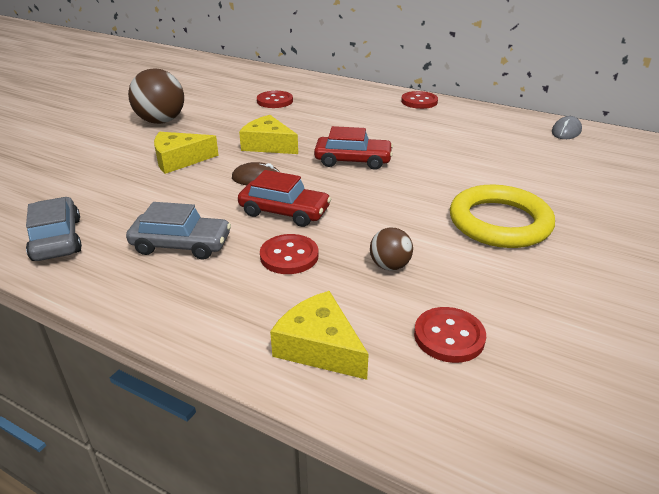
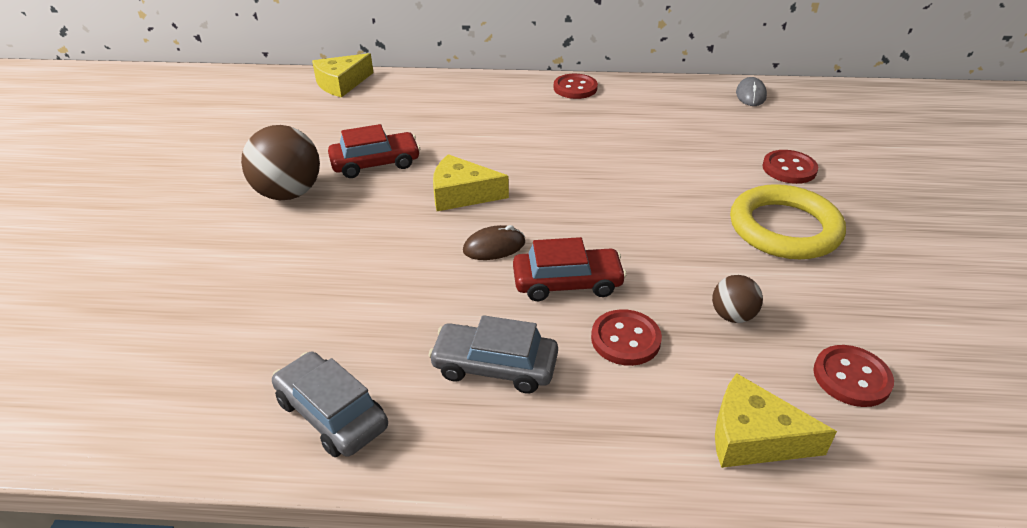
camera: 25 degrees left, 5 degrees up
(179, 160) = (373, 247): yellow cheese -> yellow cheese (341, 83)
(181, 244) = (494, 366): grey car -> grey car turned 150 degrees counterclockwise
(275, 101) = (408, 125): red button -> red button (789, 169)
(353, 160) = (577, 190): red car -> red car (375, 163)

